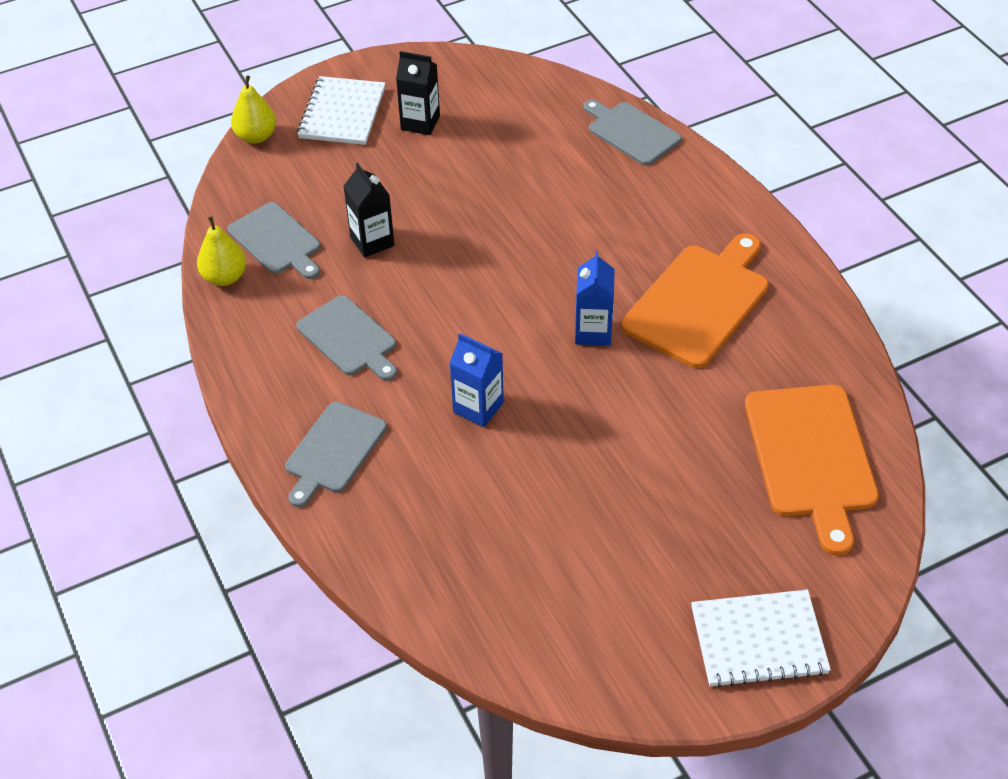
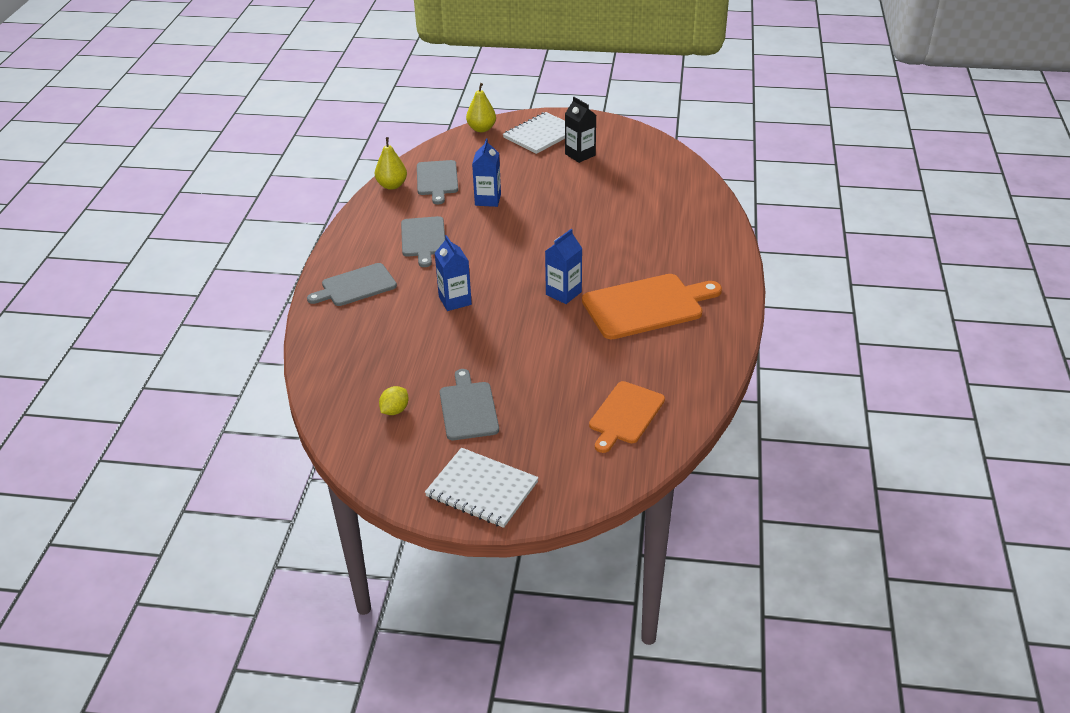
camera: 35 degrees right, 10 degrees down
(372, 241) = (488, 200): black carton -> blue carton
(561, 597) = (395, 410): none -> yellow lemon
(631, 132) = (704, 205): grey cutting board -> grey cutting board (468, 408)
(811, 457) = (625, 415): orange cutting board -> orange cutting board, size x0.64

